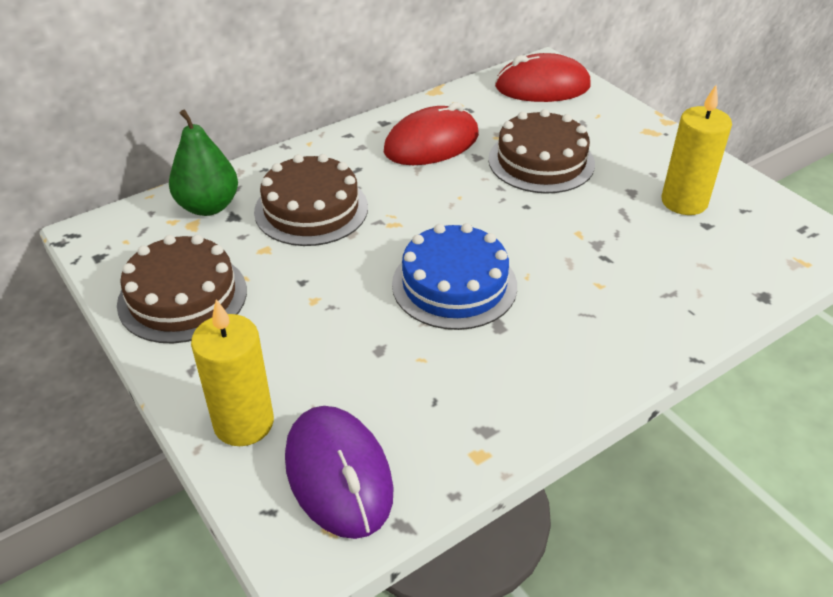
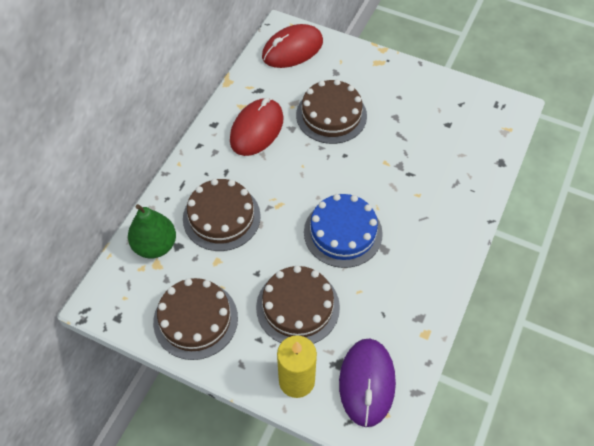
camera: 30 degrees left, 15 degrees up
(321, 340) = (298, 307): none -> brown cake
(338, 475) = (367, 383): purple mouse -> purple mouse turned 60 degrees clockwise
(684, 202) = (427, 112): yellow candle -> none

